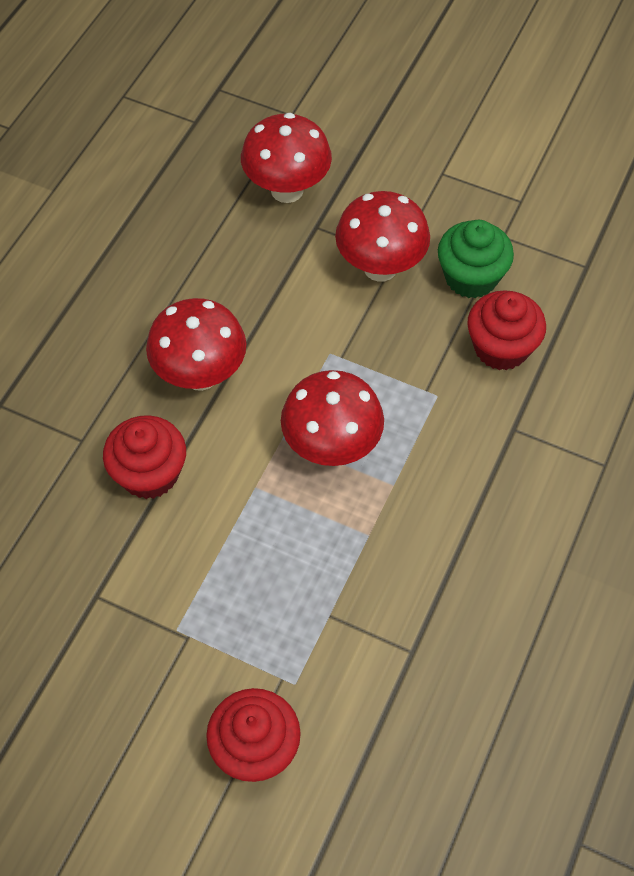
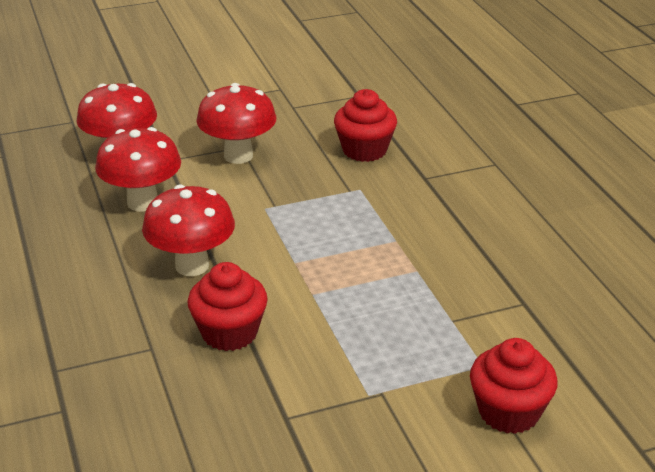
camera: 45 degrees left, 25 degrees down
(331, 447) = (332, 247): red mushroom -> red mushroom (142, 202)
(471, 277) = (300, 132): green cupcake -> none

